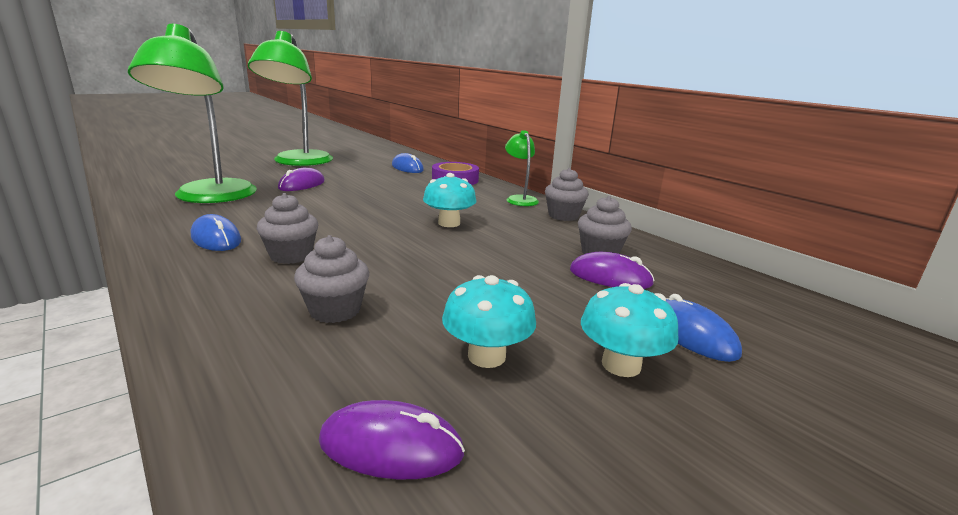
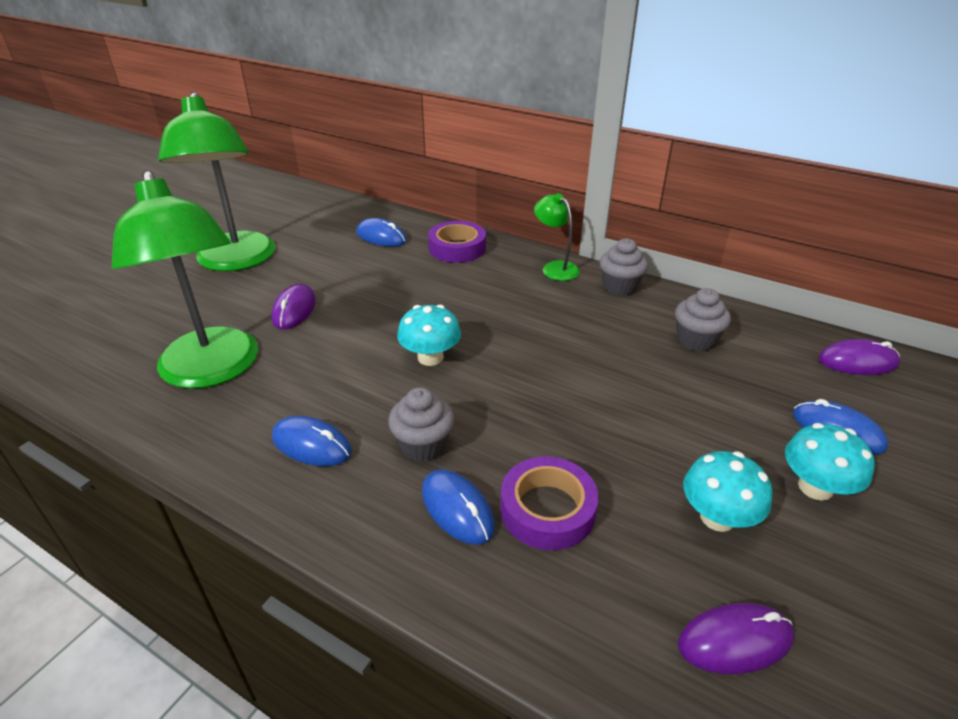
camera: 20 degrees left, 15 degrees up
(265, 291) = (457, 509): none -> blue mouse
(335, 310) = (547, 510): grey cupcake -> purple tape
(449, 223) = (524, 335): turquoise mushroom -> turquoise mushroom (430, 357)
(610, 277) = (730, 375): purple mouse -> purple mouse (857, 362)

